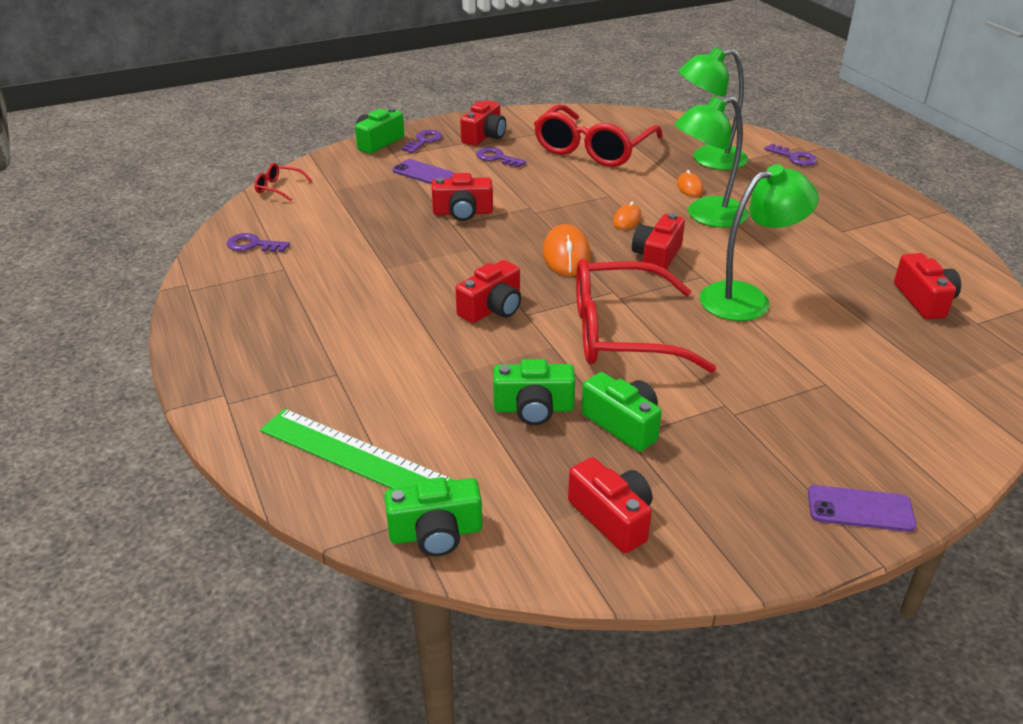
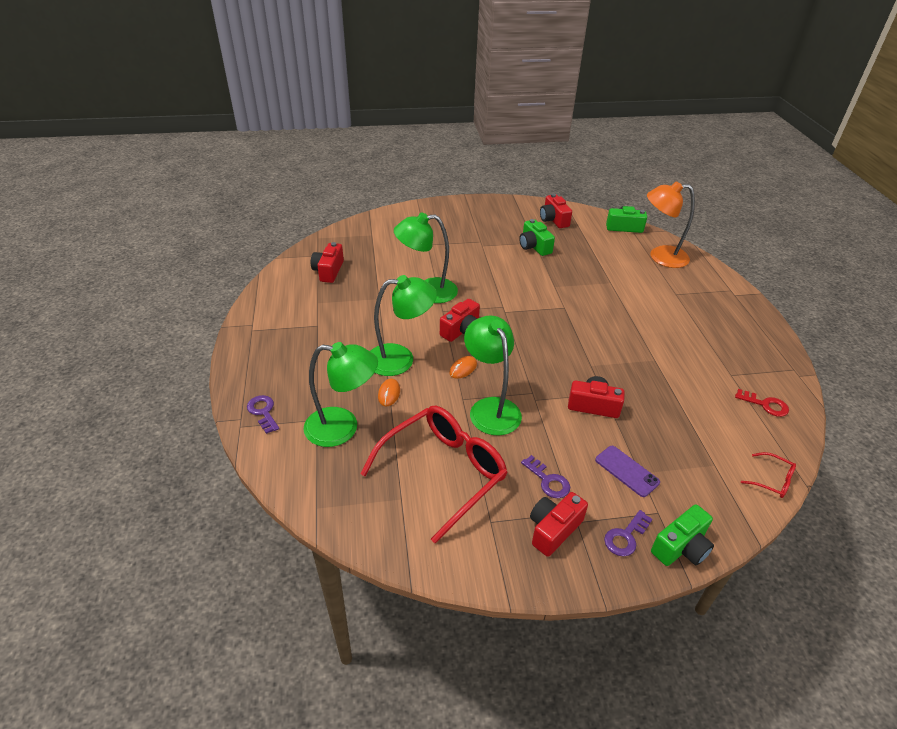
camera: 165 degrees left, 5 degrees up
(253, 245) = (765, 405): purple key -> red key
(354, 456) = (660, 257): green ruler -> orange lamp
(492, 308) = (584, 315): red camera -> none
(533, 408) = (574, 260): green camera -> none
(566, 255) = (523, 345): orange mouse -> none
(575, 193) = (490, 408): none -> green lamp
(622, 333) = (512, 286): red glasses -> none
(860, 509) = (457, 206): purple phone -> none

